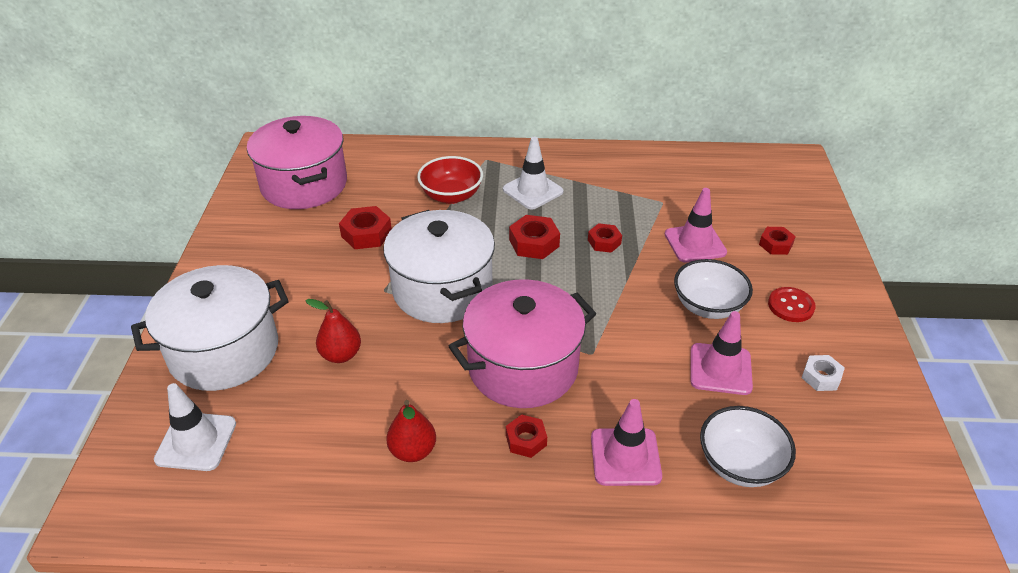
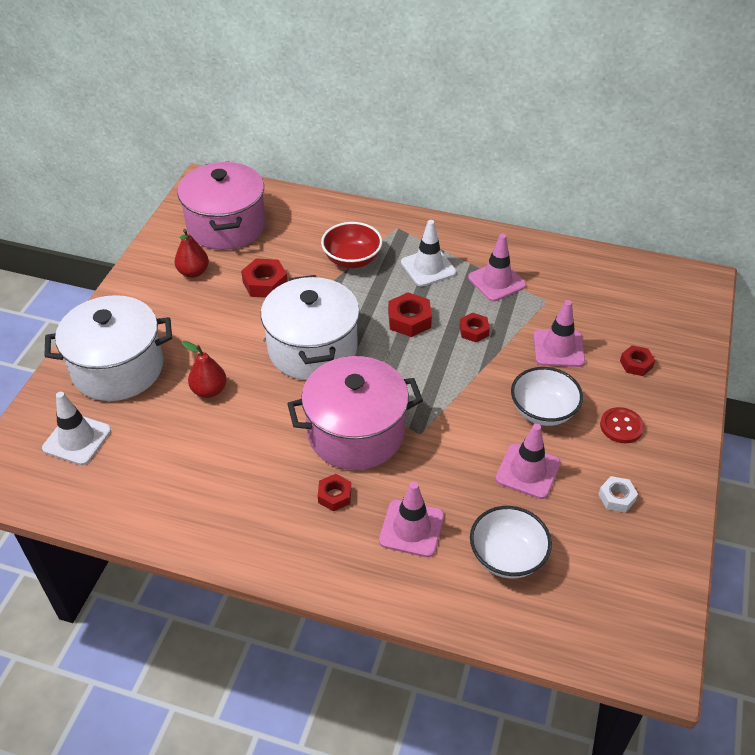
camera: 15 degrees right, 5 degrees up
(413, 451) = (240, 484): red pear -> red pear (193, 272)
(606, 192) = (496, 281): none -> pink traffic cone

